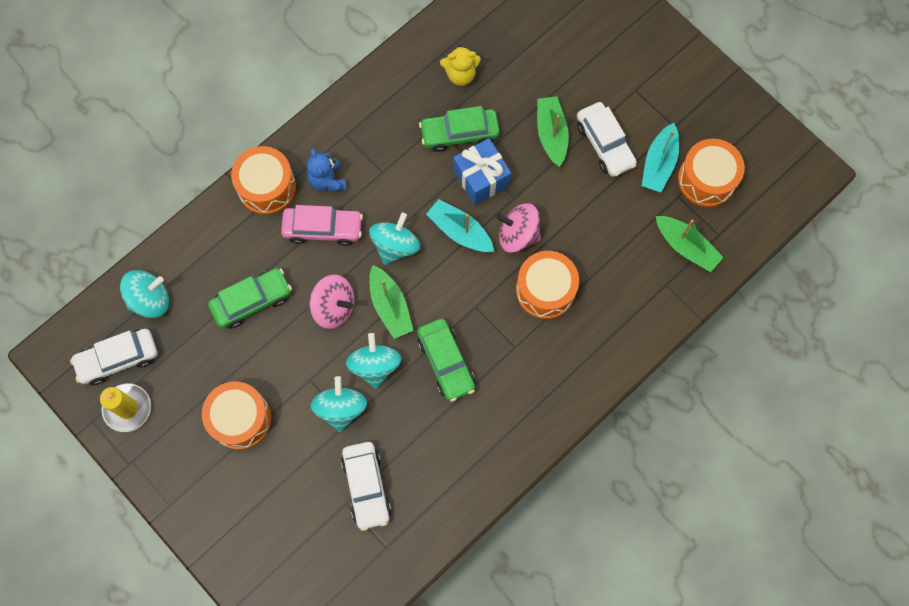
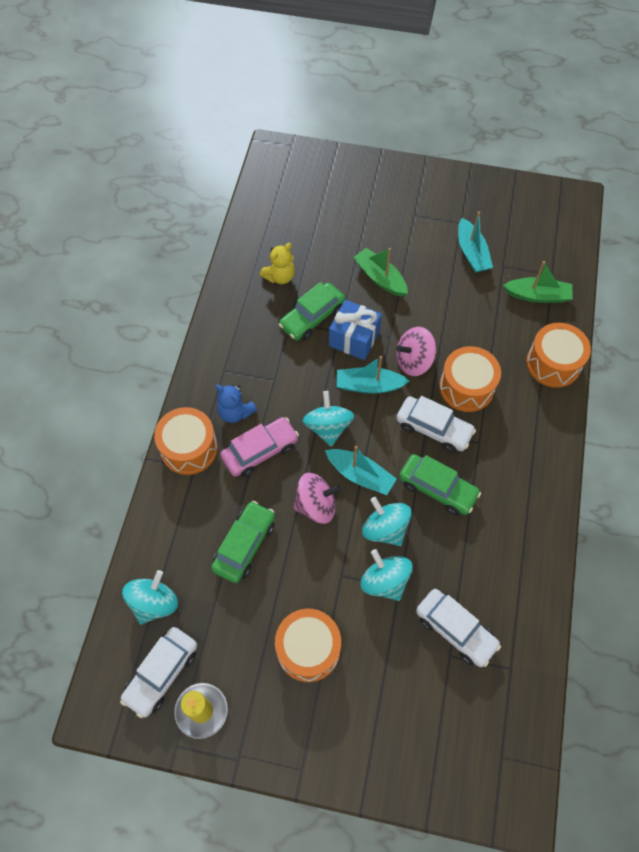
camera: 35 degrees left, 10 degrees down
(390, 306) = (360, 475): green boat -> turquoise boat
(605, 144) = (423, 262): white car -> white car (433, 428)
(706, 180) = (512, 244): orange drum -> orange drum (553, 363)

